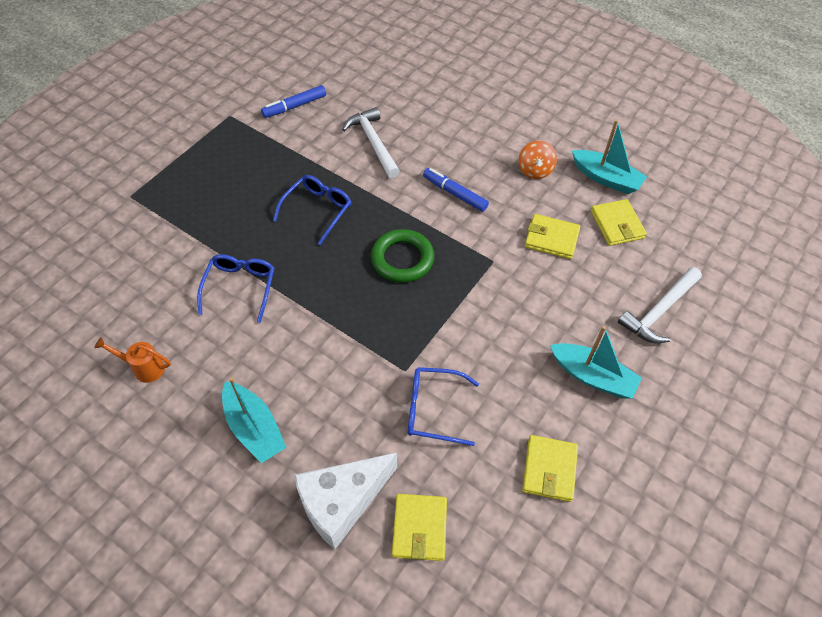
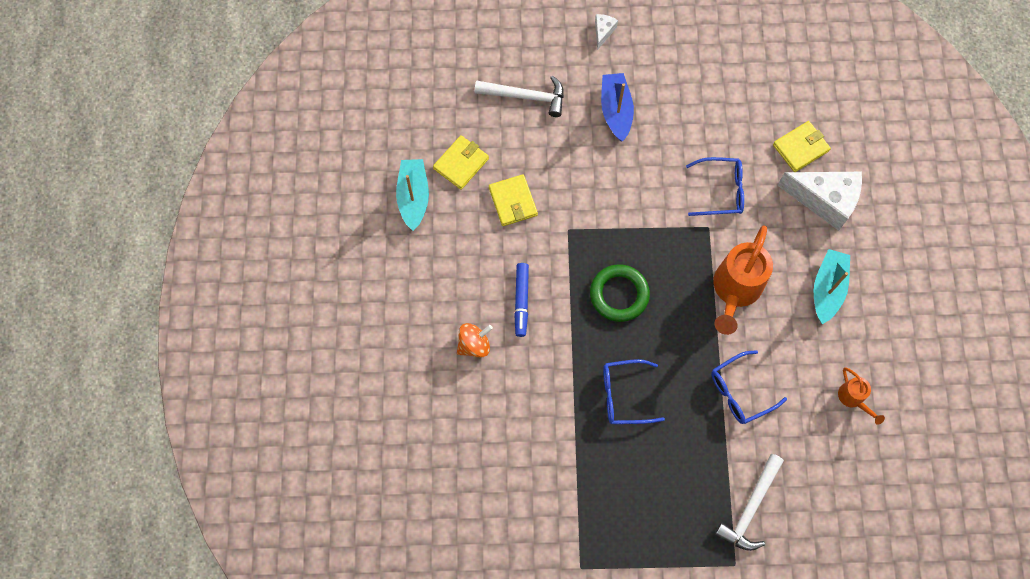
camera: 125 degrees left, 15 degrees up
(295, 106) = (522, 517): blue marker -> none
(326, 347) = (734, 291): none -> orange watering can
(373, 142) = (514, 409): white hammer -> white hammer (750, 508)
(432, 409) = (721, 191): blue glasses -> blue glasses turned 60 degrees counterclockwise
(535, 170) = (446, 256): orange spinning top -> orange spinning top (474, 344)
(549, 469) = (704, 100): yellow wallet -> none
(592, 376) = (616, 111): turquoise boat -> blue boat
(701, 428) = (603, 32): none -> white cheese

